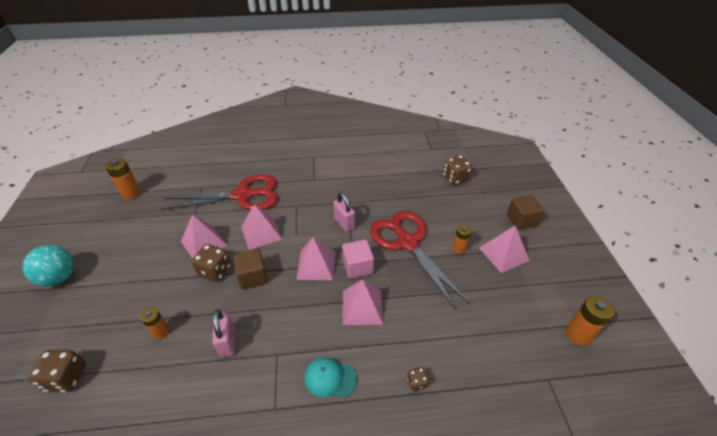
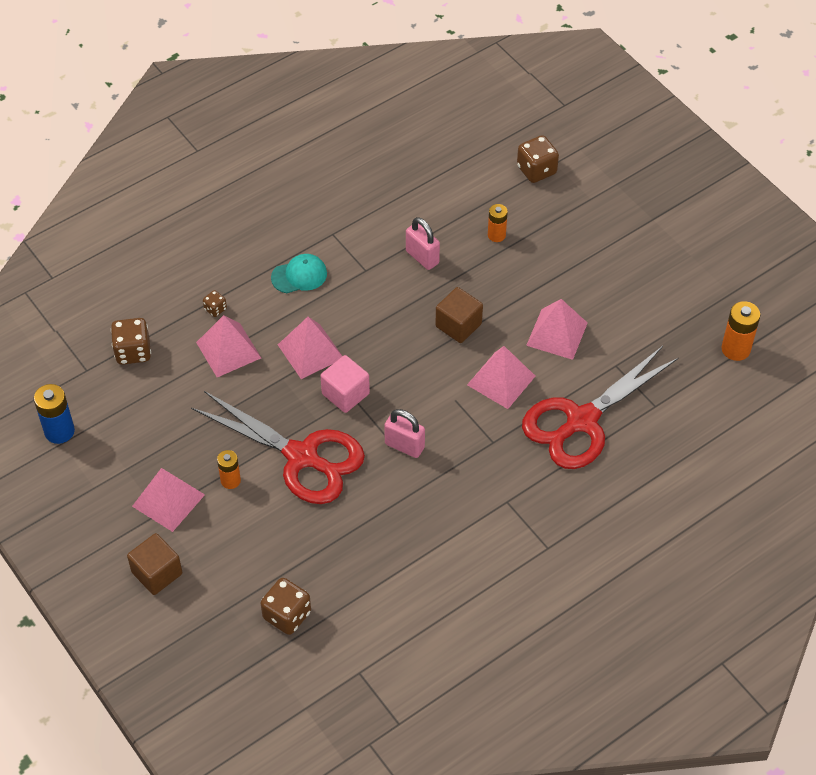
camera: 150 degrees right, 10 degrees up
(59, 277) = (667, 226): turquoise ball -> none
(215, 271) = (507, 311): brown dice -> brown dice (133, 351)
(316, 265) = (397, 373): pink pyramid -> pink pyramid (228, 350)
(578, 334) = (59, 431): orange battery -> blue battery

